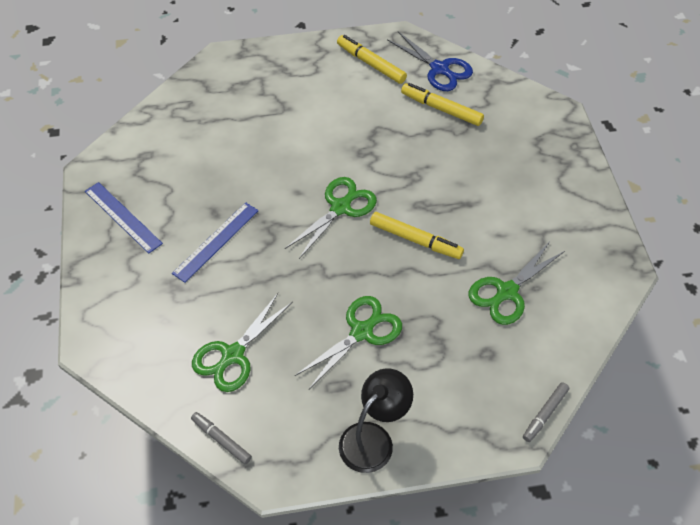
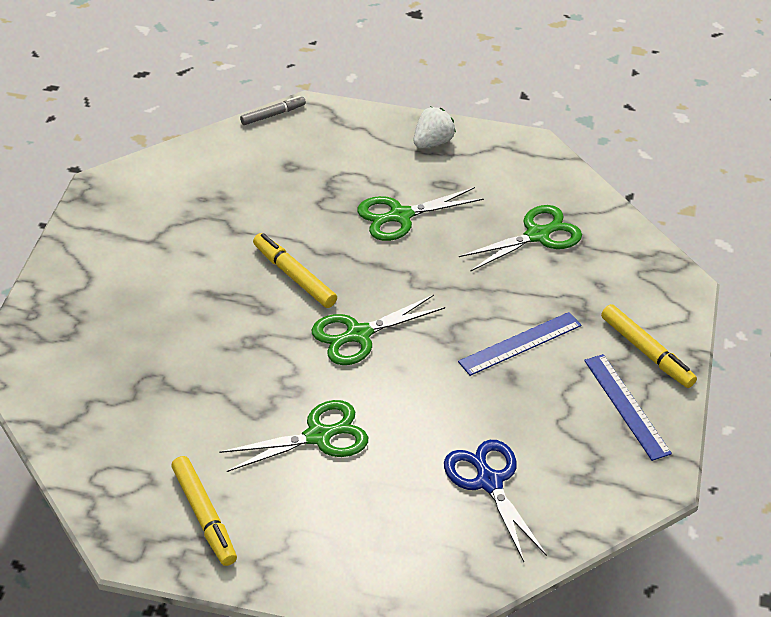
camera: 160 degrees left, 10 degrees down
(221, 440) = (569, 179): grey marker -> none
(373, 438) = (432, 142): black lamp -> white strawberry
(439, 69) = (113, 473): blue scissors -> blue scissors (489, 481)
(441, 109) = (155, 414): yellow marker -> yellow marker (646, 352)
(506, 292) = (234, 204): green scissors -> green scissors (319, 436)

